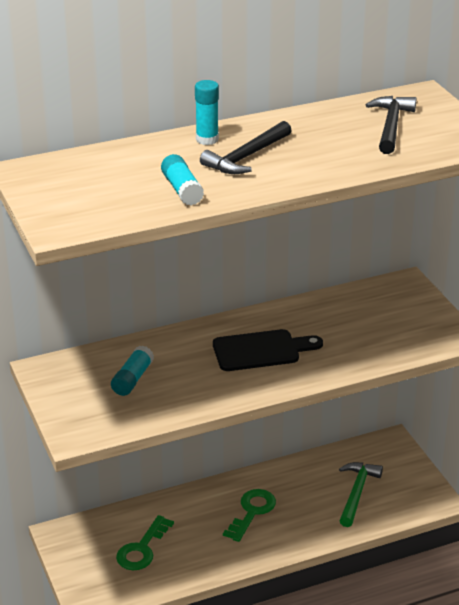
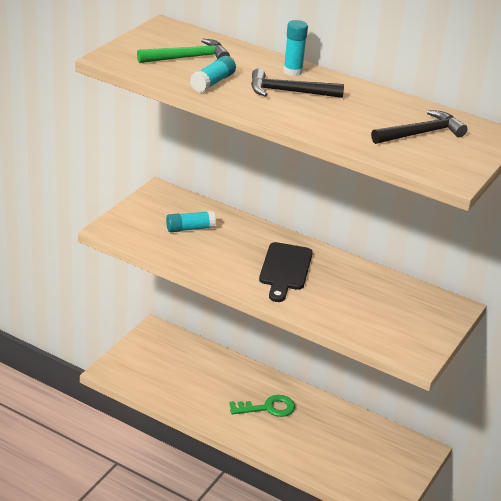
camera: 50 degrees right, 0 degrees up
(142, 549) = (179, 372): green key -> none
(261, 350) = (285, 269): black cutting board -> black cutting board turned 60 degrees clockwise
(356, 493) = (346, 454): green hammer -> green hammer (188, 58)

